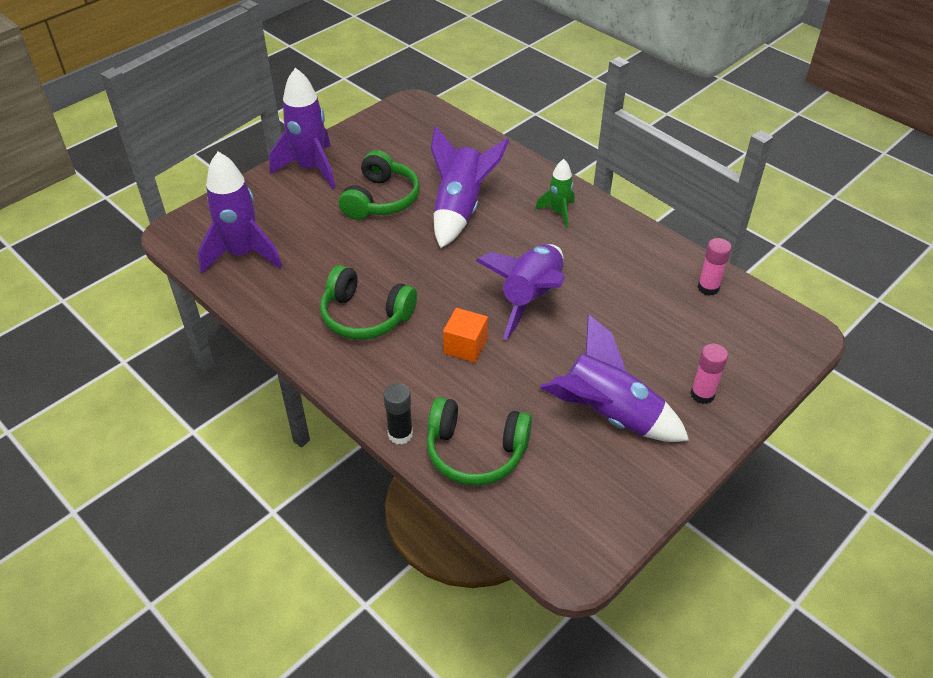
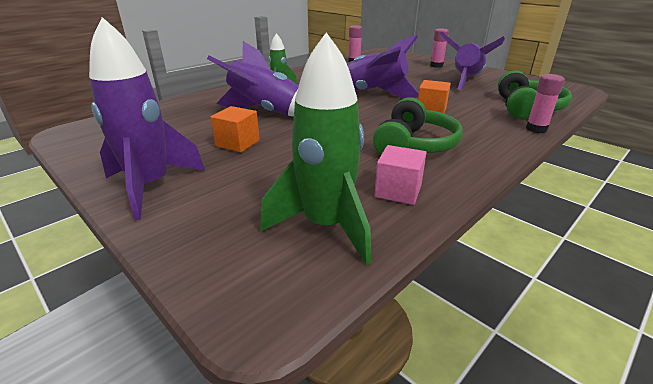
camera: 90 degrees left, 15 degrees down
(243, 254) = (326, 226): purple rocket -> green rocket
(280, 294) = (398, 191): none -> pink cube
(381, 199) = (237, 143): green headphones -> orange cube
(400, 434) = (536, 129): black glue stick -> pink glue stick

